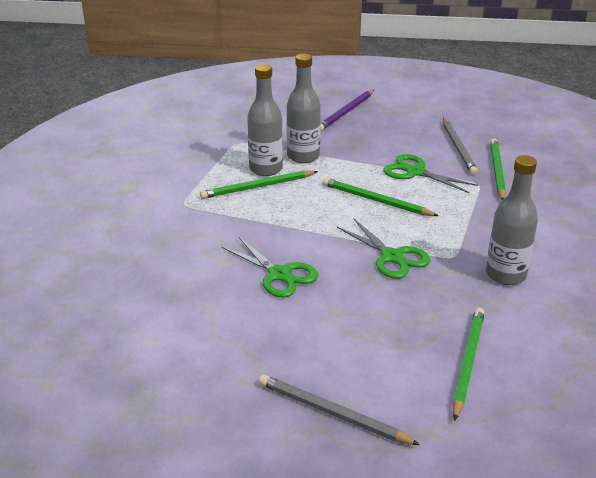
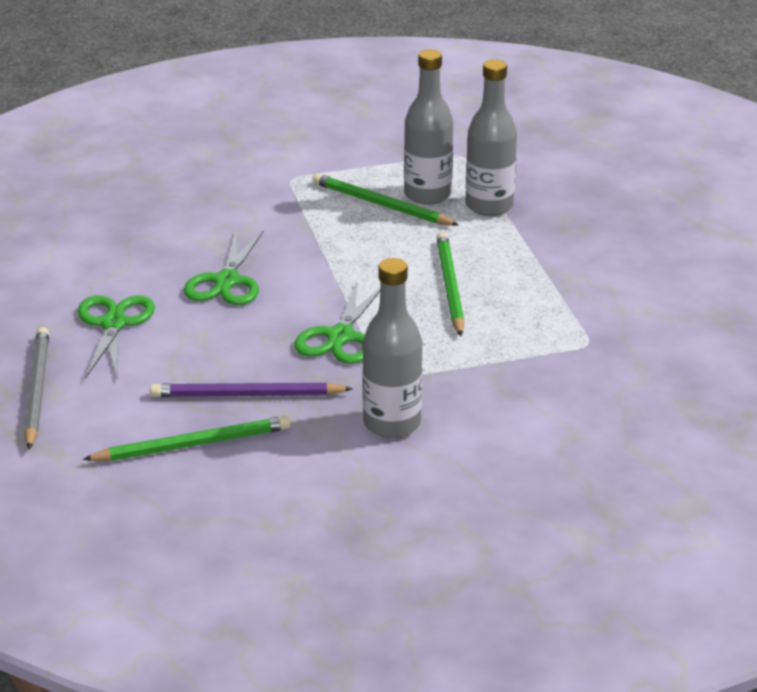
camera: 55 degrees right, 0 degrees up
(346, 112) = (646, 193): purple pencil -> purple pencil (246, 395)
(415, 172) = (556, 291): green scissors -> green scissors (114, 324)
(458, 148) = (667, 301): grey pencil -> none
(497, 171) = (643, 348): green pencil -> none

